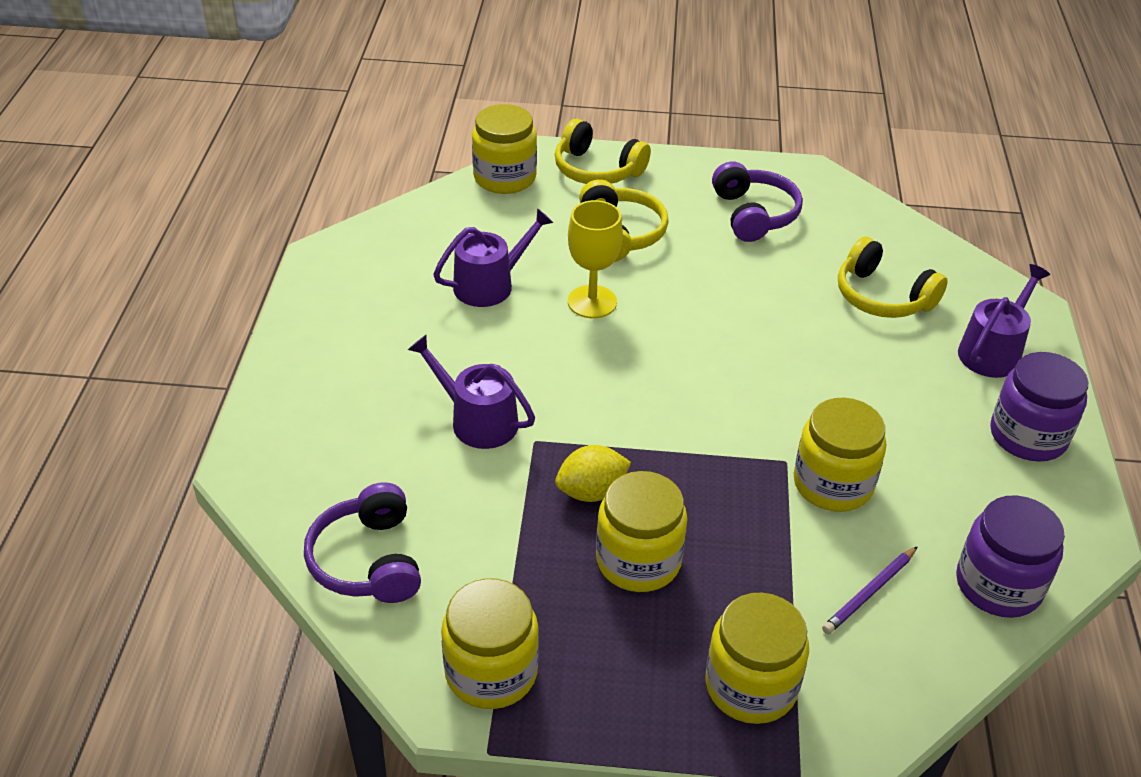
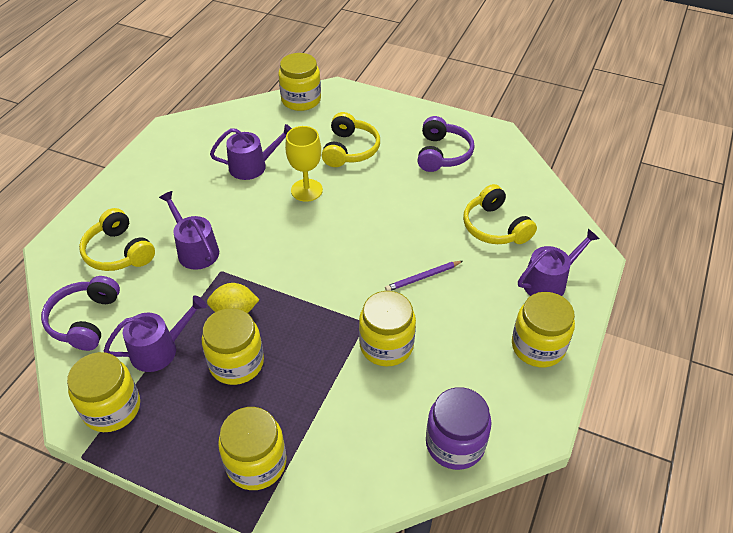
camera: 20 degrees right, 5 degrees up
(512, 572) = (159, 349): none -> purple watering can
(597, 170) = (360, 105): yellow headphones -> yellow headphones (119, 252)
(869, 592) = (367, 424): purple pencil -> purple pencil (423, 277)
(1028, 436) = (538, 346): purple jar -> yellow jar

